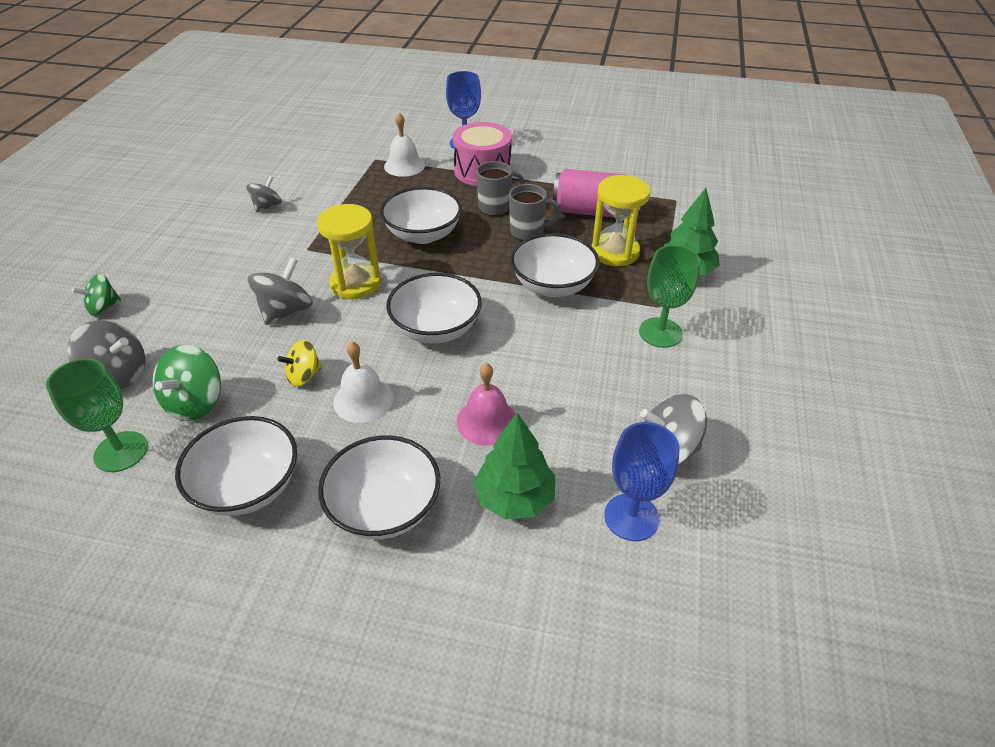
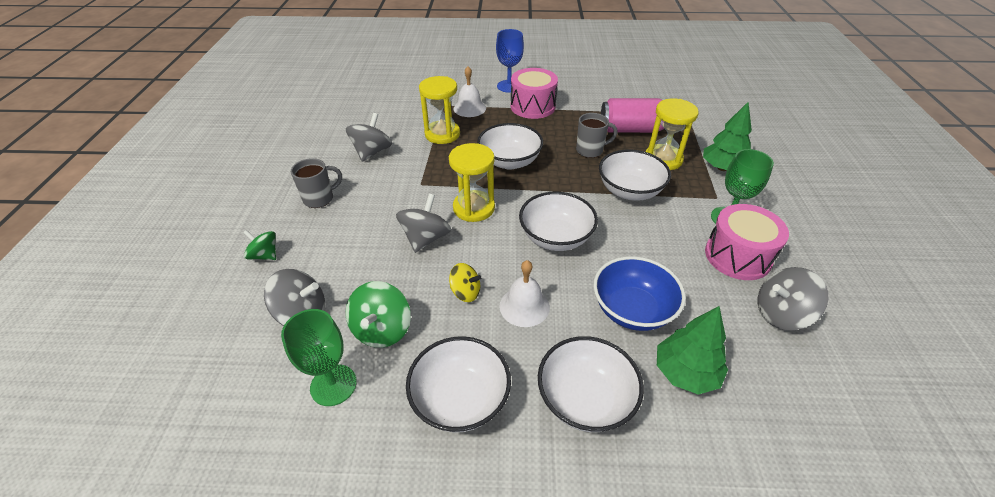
camera: 10 degrees left, 0 degrees up
(103, 307) = (264, 255): green spinning top -> green spinning top turned 75 degrees clockwise
(267, 206) = (372, 152): grey spinning top -> grey spinning top, size x1.54
(304, 376) = (465, 292): yellow spinning top -> yellow spinning top turned 120 degrees counterclockwise
(357, 194) = (442, 134): none -> yellow hourglass
(487, 421) = (632, 310): pink bell -> blue bowl
(496, 207) = (556, 134): grey mug -> grey mug (319, 199)
(631, 517) = (783, 374): blue goblet -> none
(648, 378) = (737, 256): none -> pink drum

